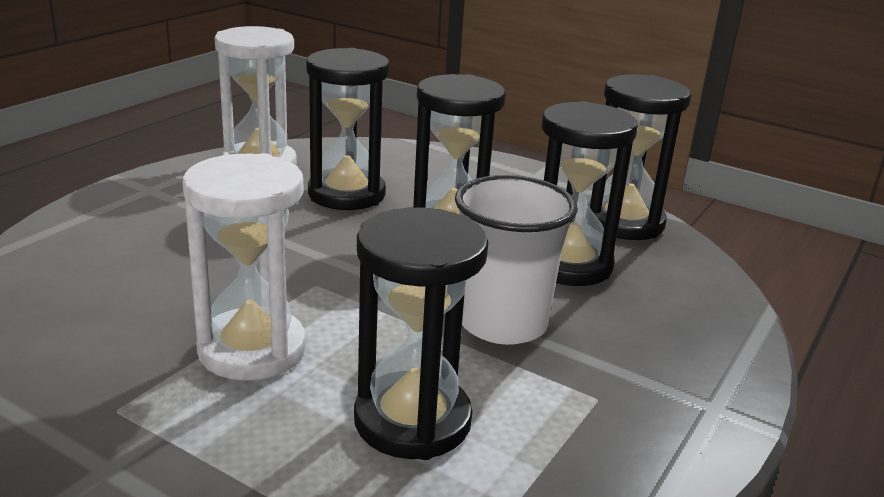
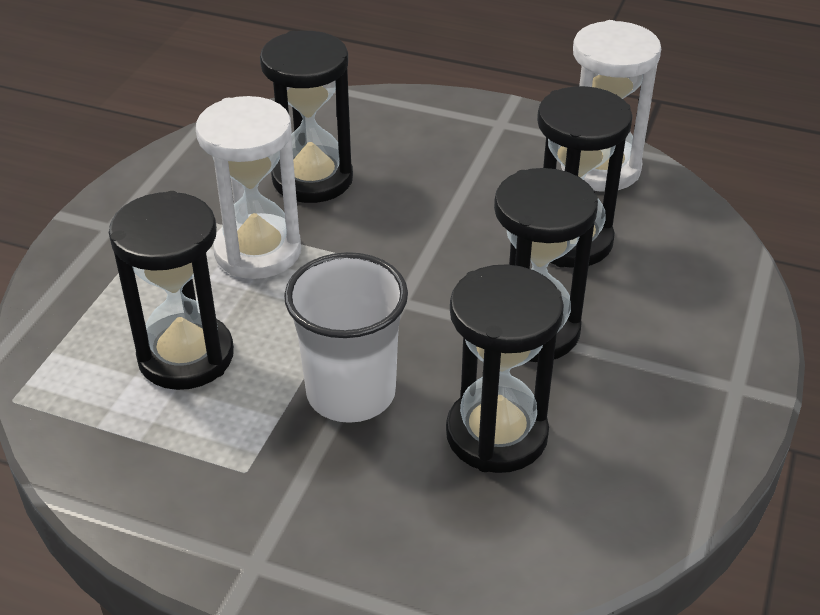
camera: 80 degrees right, 15 degrees up
(624, 223) = (642, 483): black hourglass -> black hourglass (312, 179)

